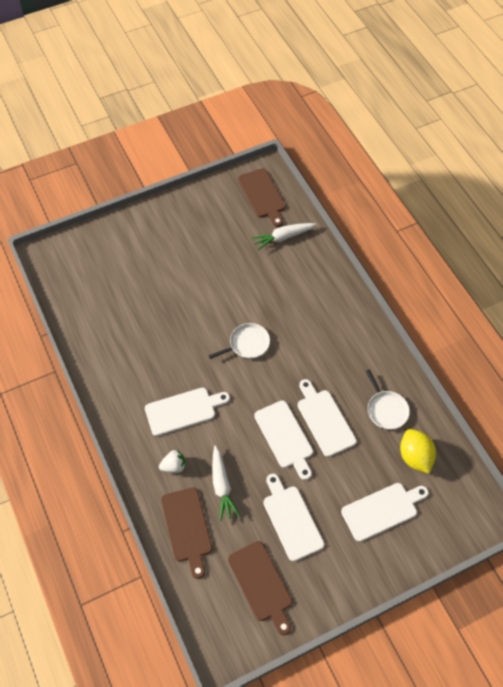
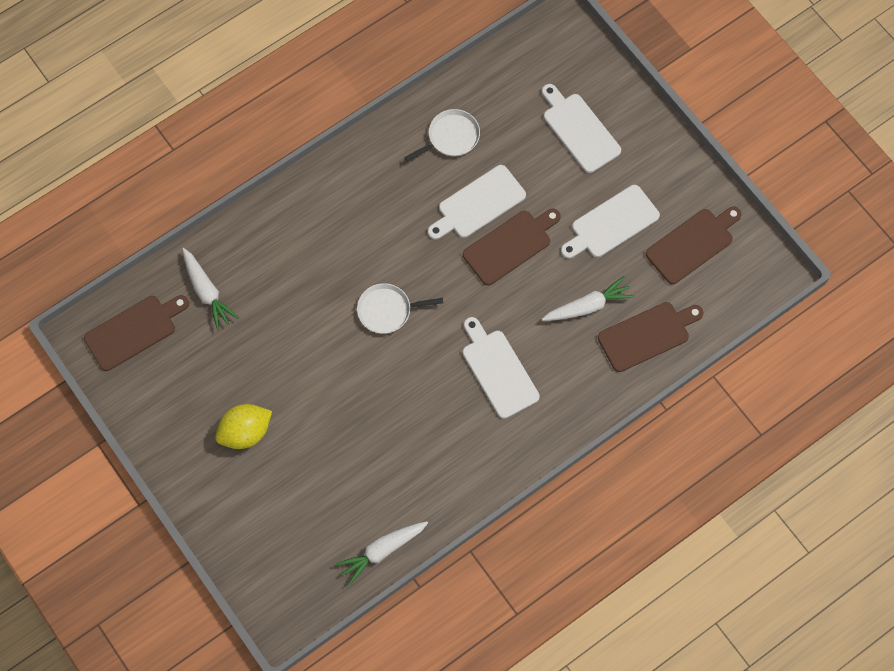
camera: 100 degrees left, 10 degrees up
(71, 315) = (382, 551): none -> white carrot
(174, 466) = (574, 366): white strawberry -> none
(247, 344) = (387, 310): white pan -> white pan turned 60 degrees counterclockwise
(285, 437) = (510, 245): white cutting board -> brown cutting board
(415, 457) = (506, 101): yellow lemon -> yellow lemon (245, 432)

